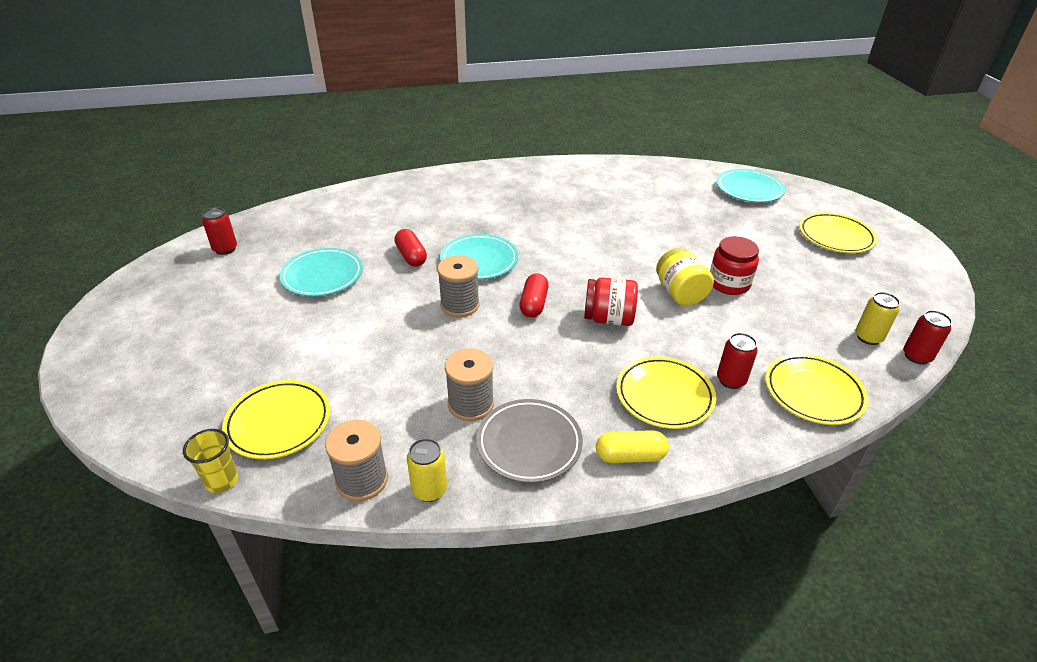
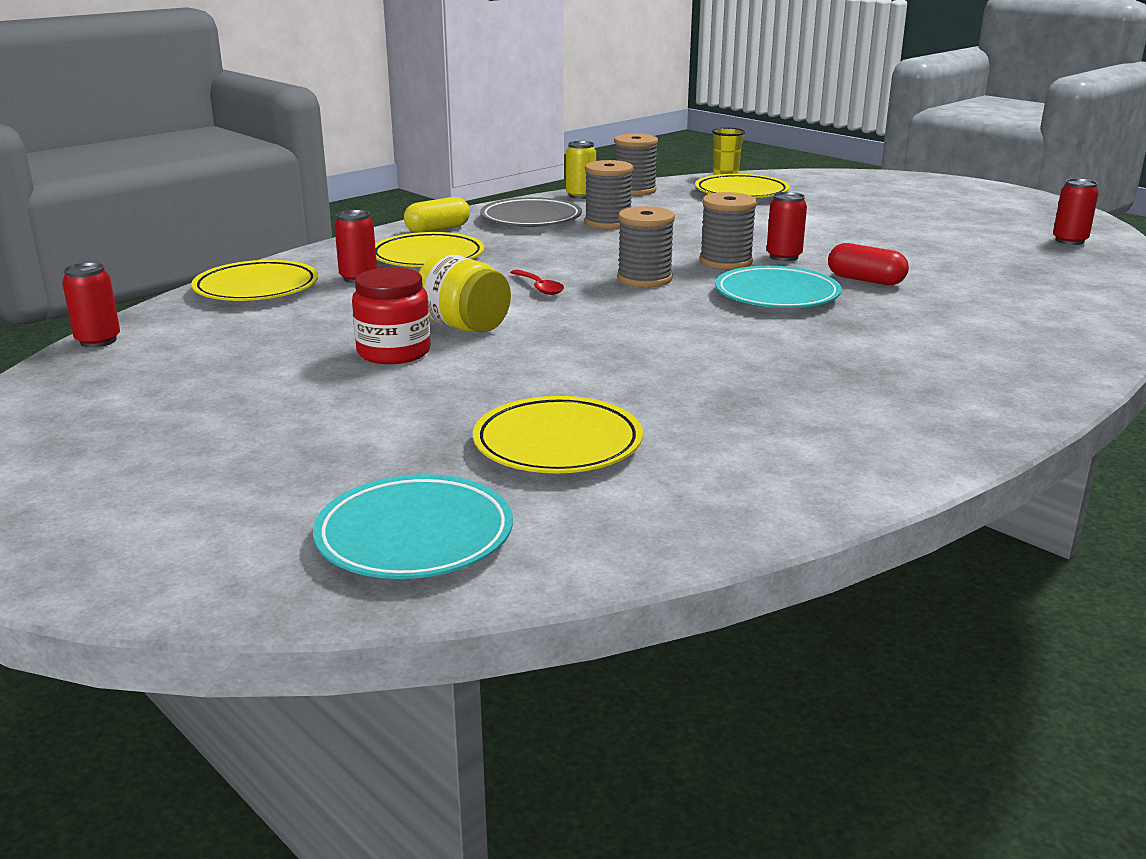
camera: 150 degrees right, 15 degrees down
(322, 276) = (915, 248): turquoise plate -> none
(416, 297) = (784, 257): none -> red can
(533, 304) = (644, 279): red capsule -> grey spool
(608, 318) = (539, 288): red jar -> red spoon
(835, 237) = (182, 474): yellow plate -> yellow plate (557, 444)
(868, 337) = (166, 344): yellow can -> none

